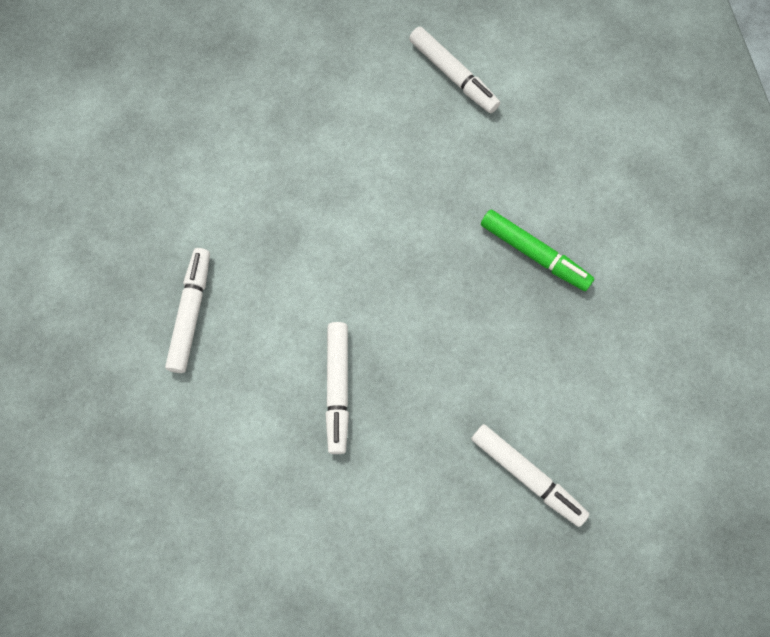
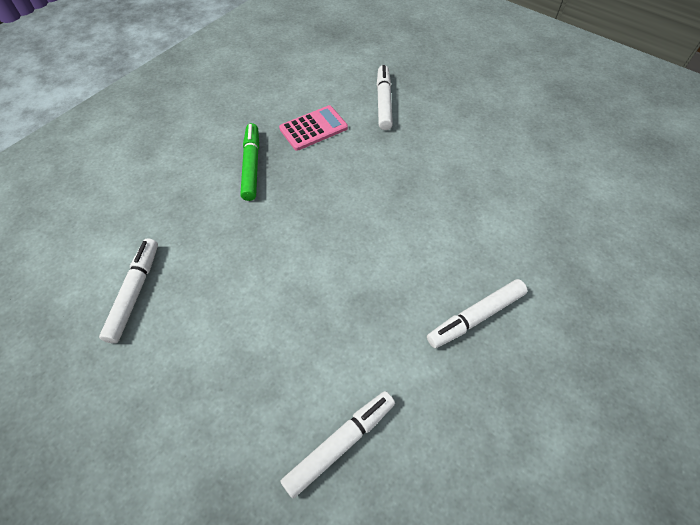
camera: 130 degrees left, 15 degrees down
(338, 389) = (429, 201): white marker -> white marker (340, 444)
(544, 357) = (313, 128): none -> pink calculator

